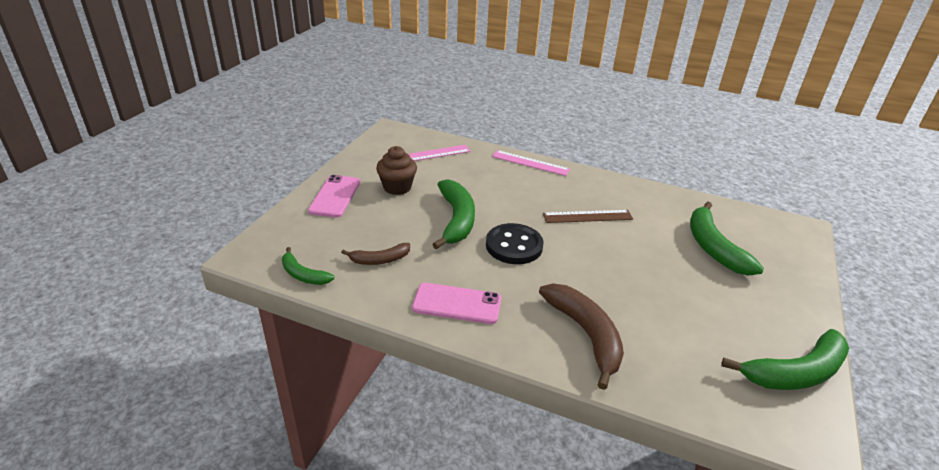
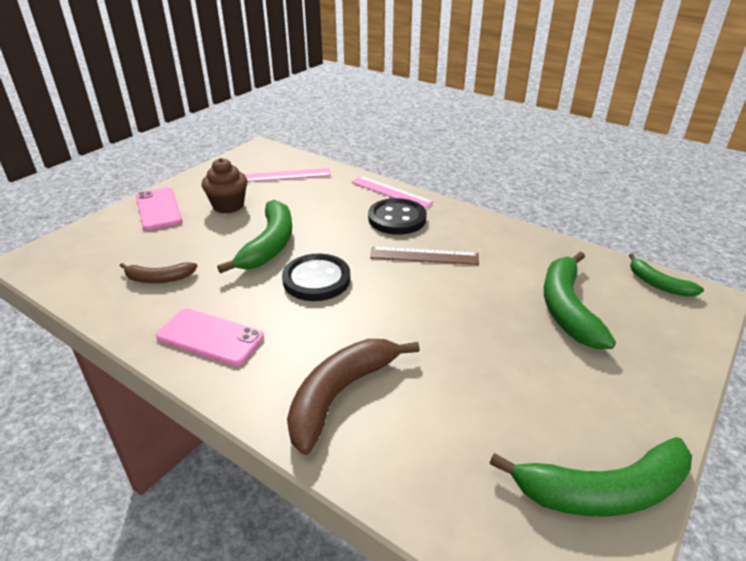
camera: 15 degrees right, 0 degrees up
(303, 275) = (70, 285): green banana -> green banana (658, 284)
(335, 196) = (158, 209): pink phone -> pink phone turned 45 degrees counterclockwise
(548, 186) = (397, 219): none -> black button
(586, 334) = (340, 395): brown banana -> brown banana turned 135 degrees counterclockwise

